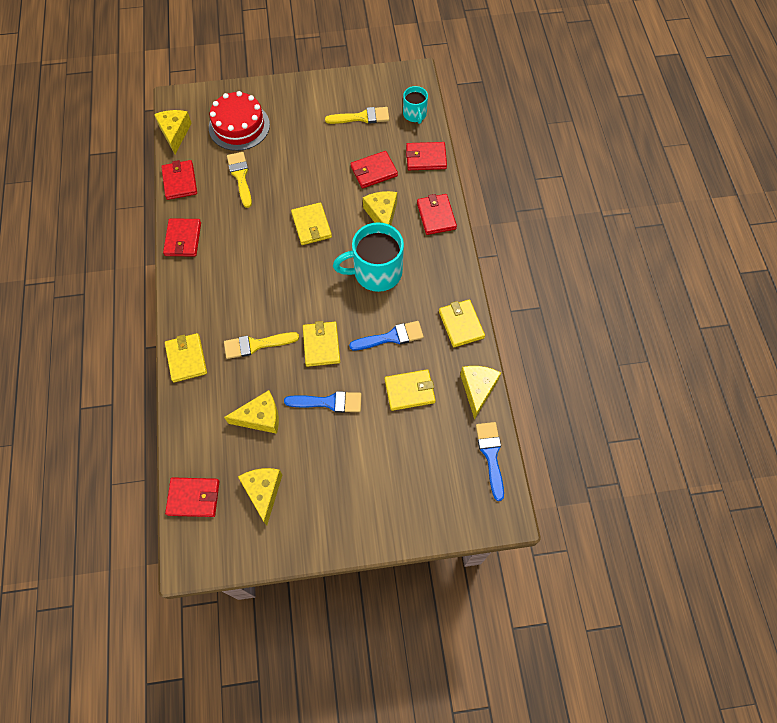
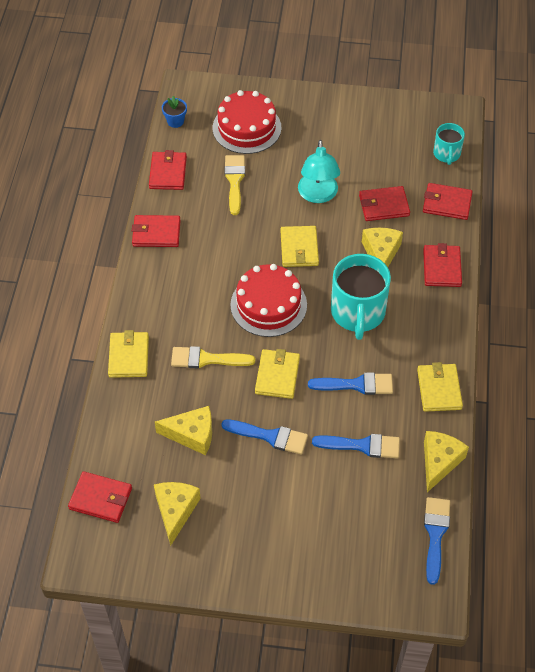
camera: 15 degrees right, 10 degrees down
(175, 133) = (175, 121): yellow cheese -> blue flower pot
(183, 239) = (156, 233): red wallet -> red wallet turned 75 degrees clockwise
(298, 282) = (268, 305): none -> red cake
(315, 174) = (318, 195): none -> turquoise lamp
(362, 117) = (385, 145): yellow brush -> none
(376, 272) = (358, 313): turquoise mug -> turquoise mug turned 90 degrees counterclockwise
(409, 391) = (362, 446): yellow wallet -> blue brush

